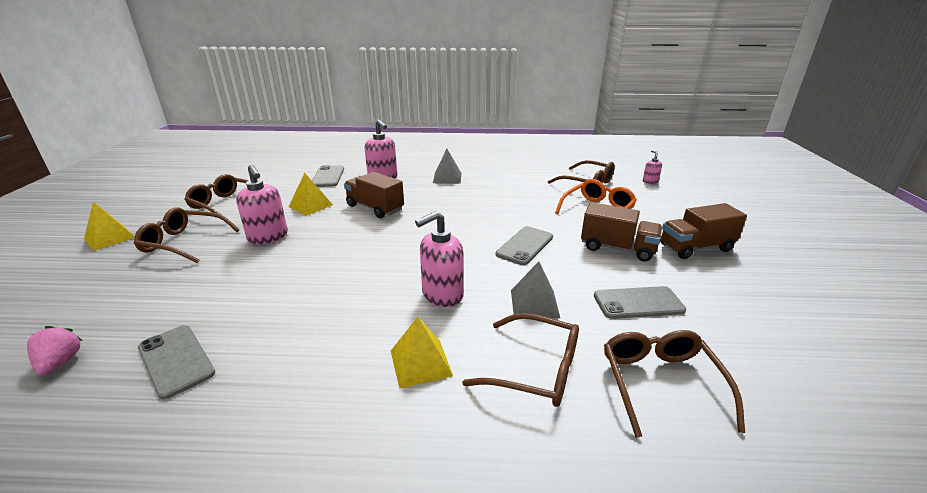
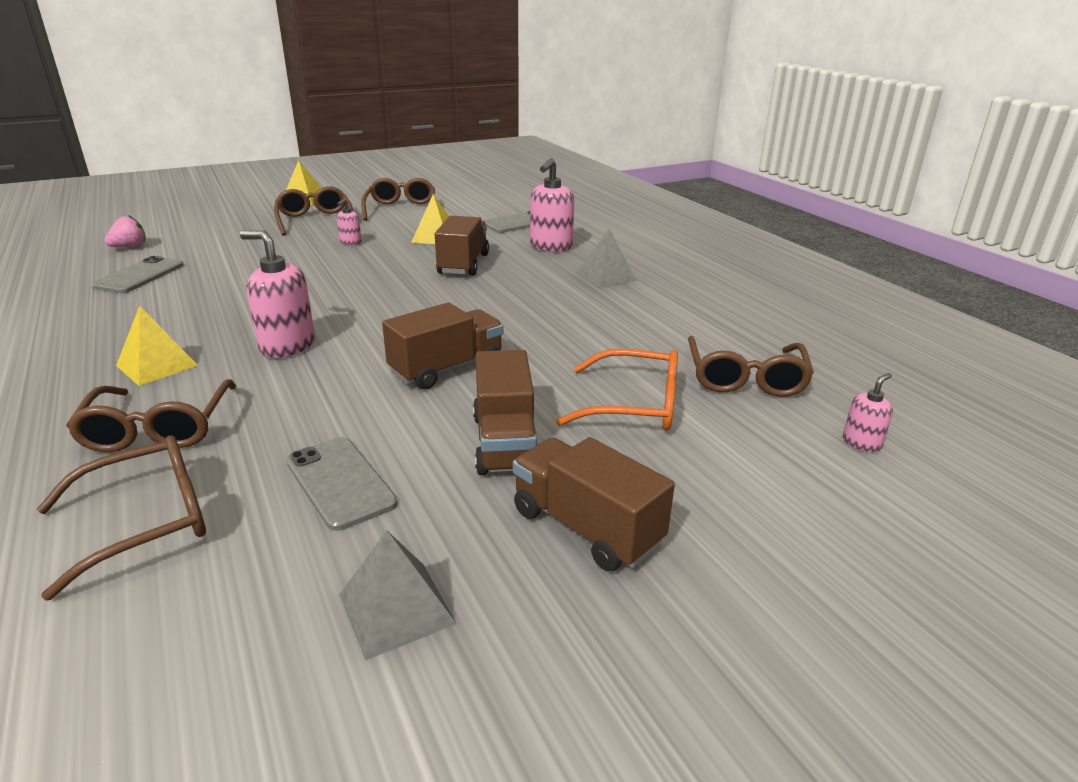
camera: 60 degrees right, 0 degrees up
(268, 237) = (350, 242): pink soap dispenser -> pink soap dispenser, size x0.52
(525, 246) = (447, 369): grey phone -> brown truck
(534, 303) = (297, 403): grey pyramid -> grey pyramid (396, 609)

